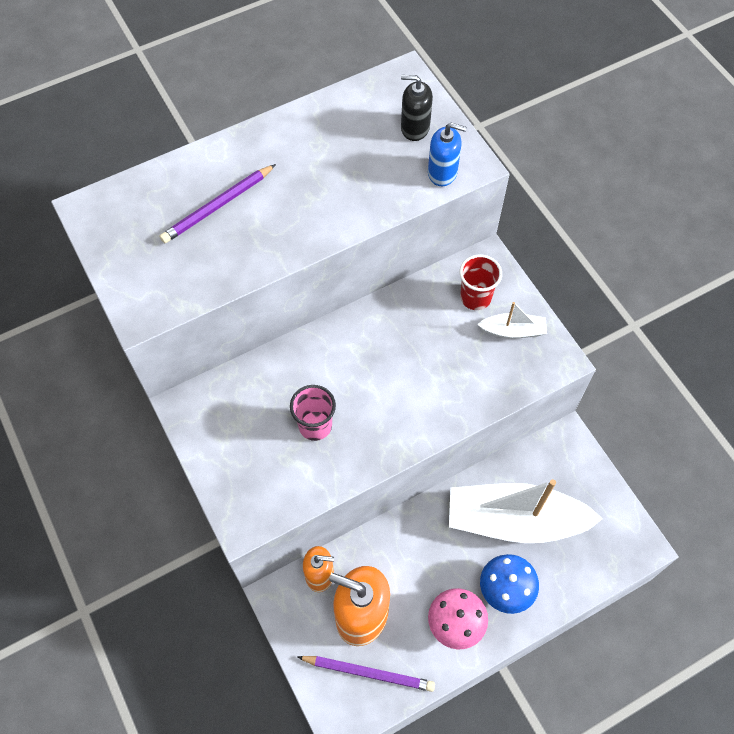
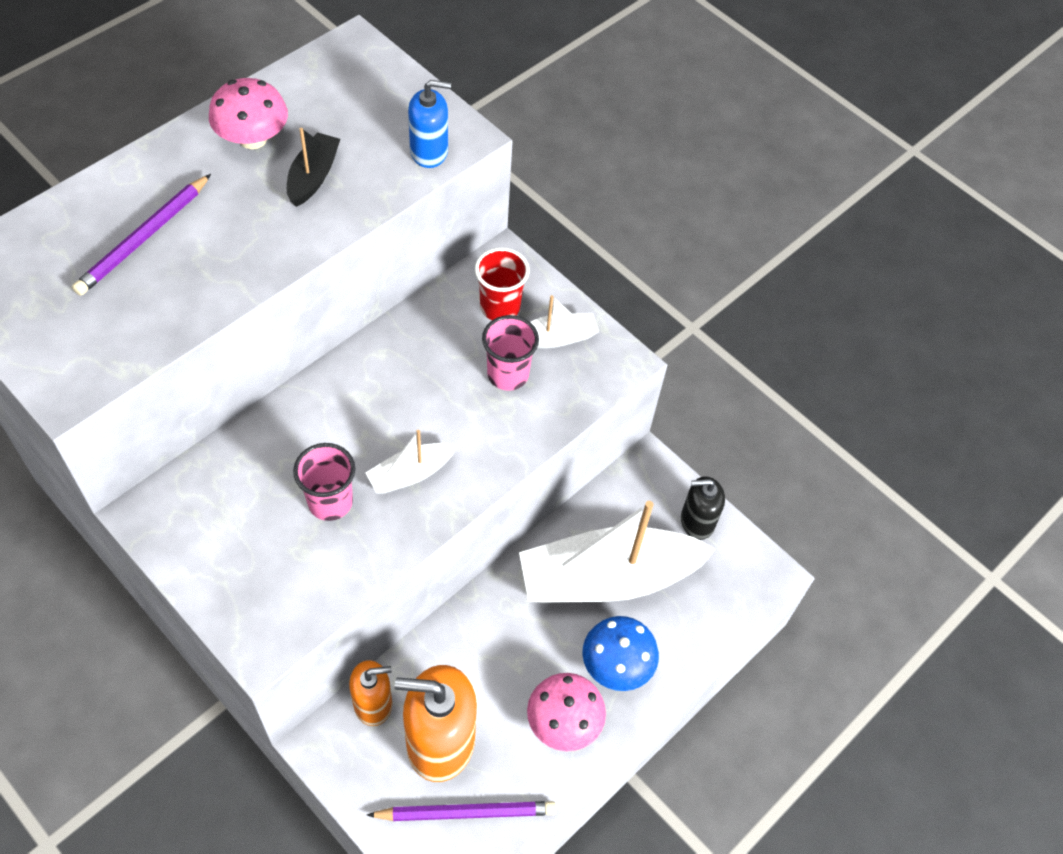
camera: 20 degrees left, 5 degrees down
(313, 140) = (253, 138): none -> pink mushroom
(350, 178) = (313, 177): none -> black boat
(378, 416) = (410, 474): none -> white boat
(415, 128) = (381, 105): black soap dispenser -> black soap dispenser (697, 521)
(469, 353) = (508, 374): none -> pink cup

